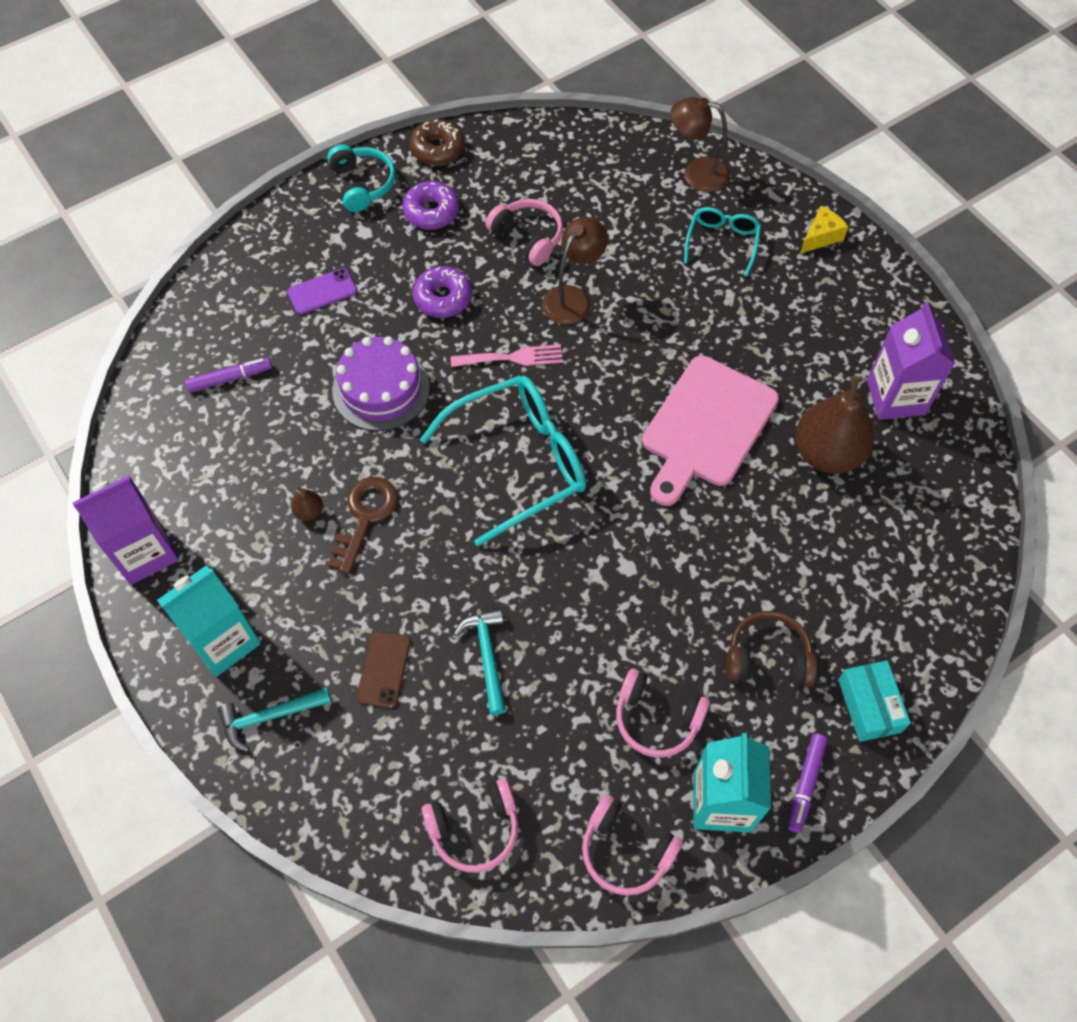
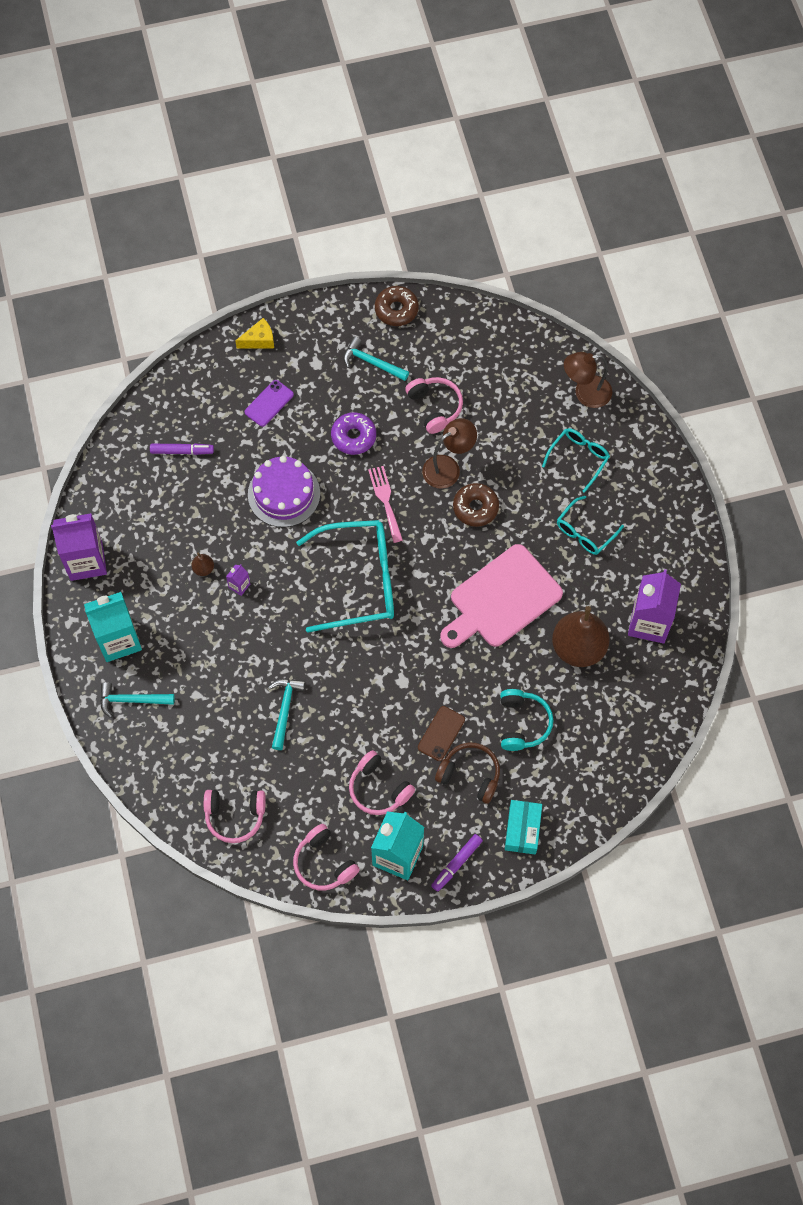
camera: 20 degrees right, 5 degrees up
(322, 292) = (269, 403): purple phone -> purple phone turned 45 degrees counterclockwise
(362, 184) = (329, 323): turquoise headphones -> turquoise headphones (522, 723)
(365, 517) = (239, 586): brown key -> purple carton
(384, 669) = (215, 695): brown phone -> brown phone (441, 733)
(431, 212) = (372, 362): purple donut -> turquoise hammer
(512, 358) = (385, 500): pink fork -> pink fork turned 120 degrees counterclockwise
(626, 332) = (475, 508): none -> brown donut
(696, 173) = (585, 393): brown lamp -> brown lamp turned 45 degrees counterclockwise
(769, 319) = (585, 532): none -> turquoise glasses
(821, 237) = (656, 478): yellow cheese -> yellow cheese (259, 340)

